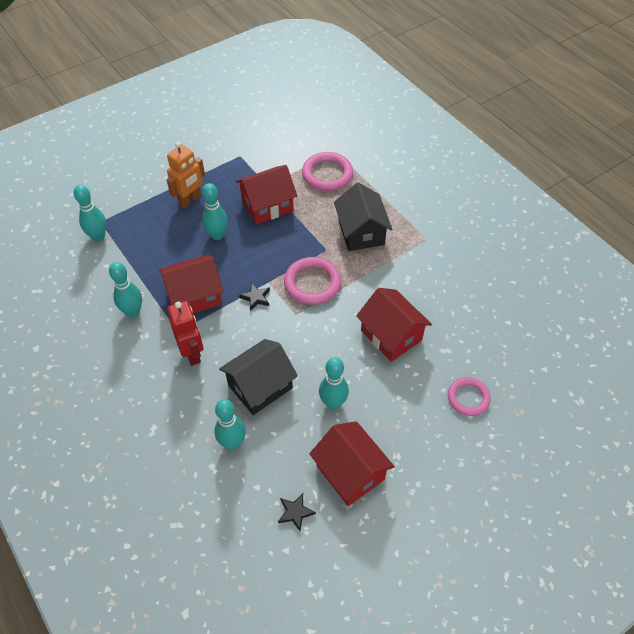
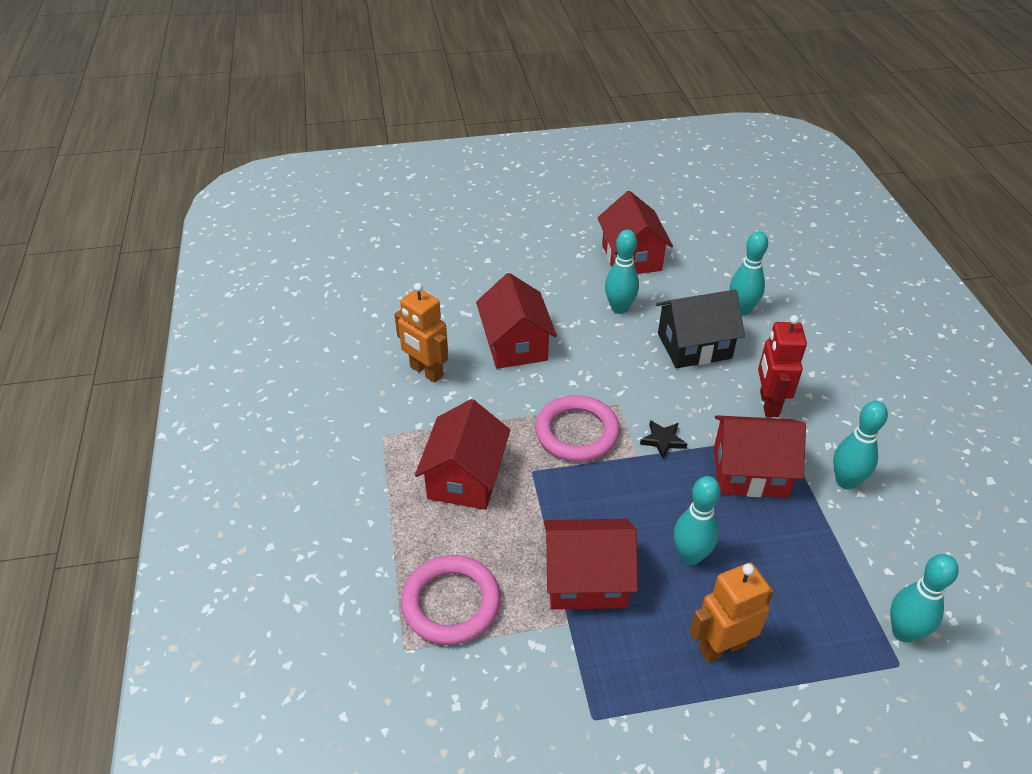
camera: 155 degrees left, 10 degrees down
(295, 512) = (696, 248): black star -> none
(361, 232) = (465, 478): black house -> red house
(435, 290) = (426, 372): none -> orange robot
(468, 398) = (478, 271): pink ring -> none

